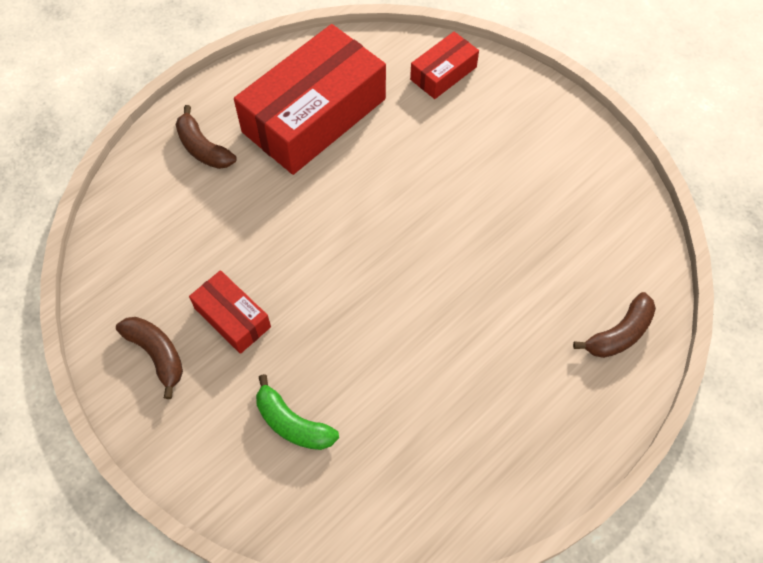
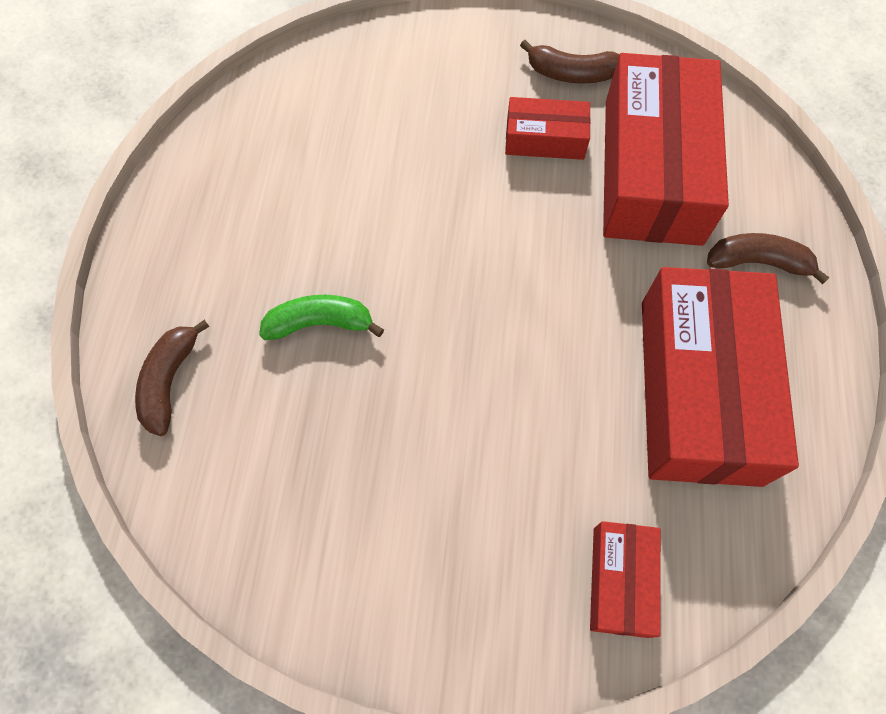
camera: 140 degrees right, 5 degrees up
(192, 243) = (652, 170): none -> red box
(292, 423) = (412, 102): green banana -> green banana (320, 323)

